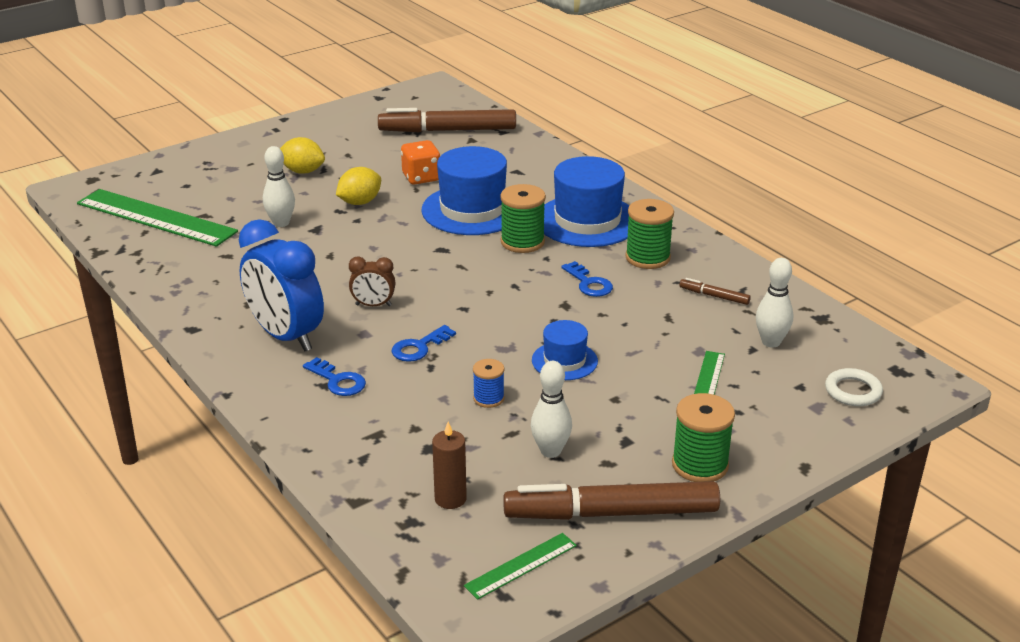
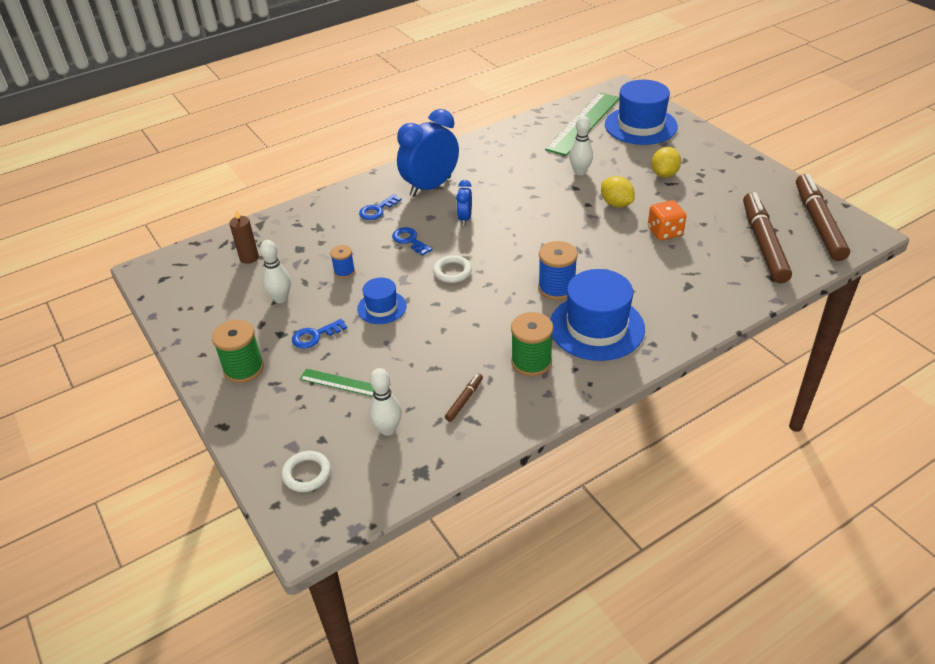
camera: 95 degrees right, 10 degrees up
(373, 305) = (465, 218): brown clock -> blue clock
(472, 210) = (610, 261): blue hat -> blue hat (640, 126)
(490, 311) = (452, 272): none -> white ring
(521, 566) = (182, 285): green ruler -> none
(522, 242) = (556, 288): green spool -> blue spool
(589, 283) = (489, 324): blue key -> blue key (315, 336)
(611, 513) = (212, 323): brown marker -> brown marker (818, 223)

